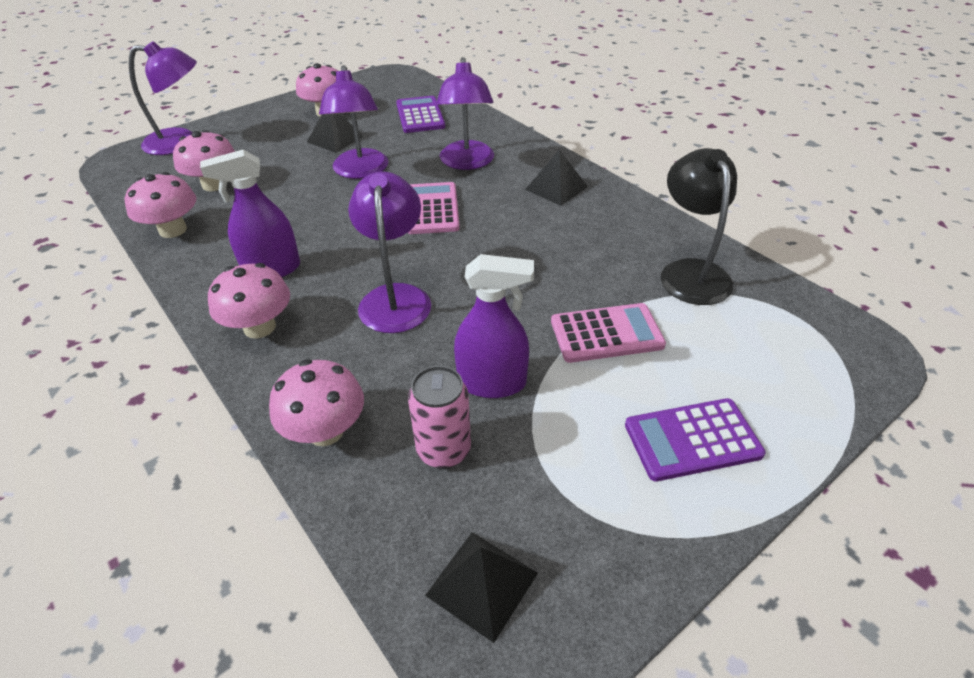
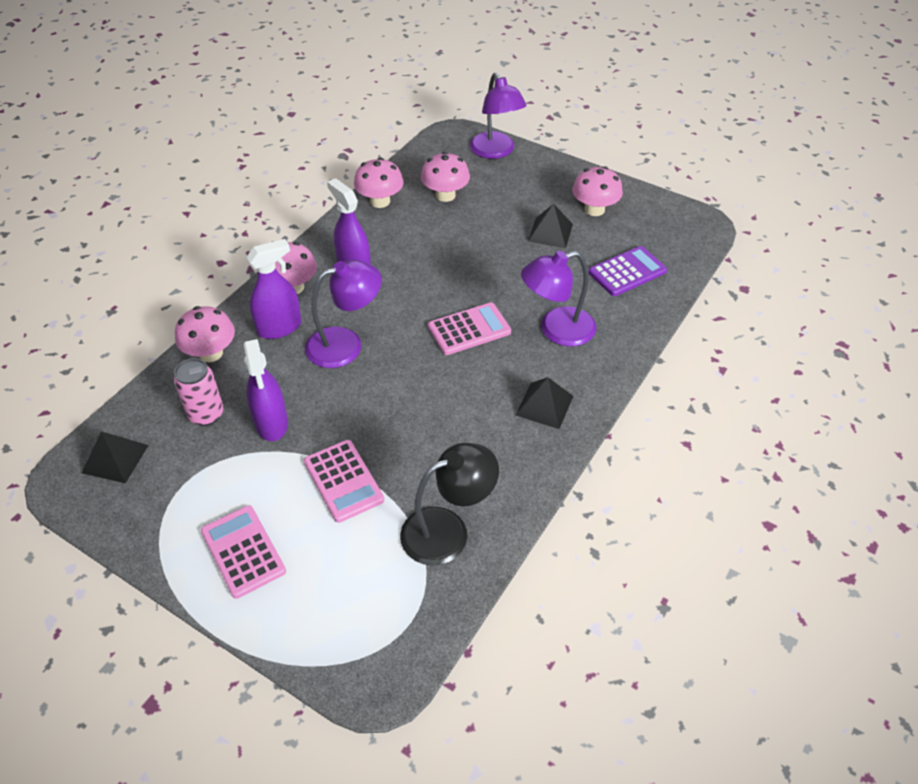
camera: 70 degrees right, 5 degrees up
(326, 351) = (280, 327): none -> purple spray bottle
(360, 171) = (505, 267): purple lamp -> none
(692, 440) = (243, 551): purple calculator -> pink calculator

